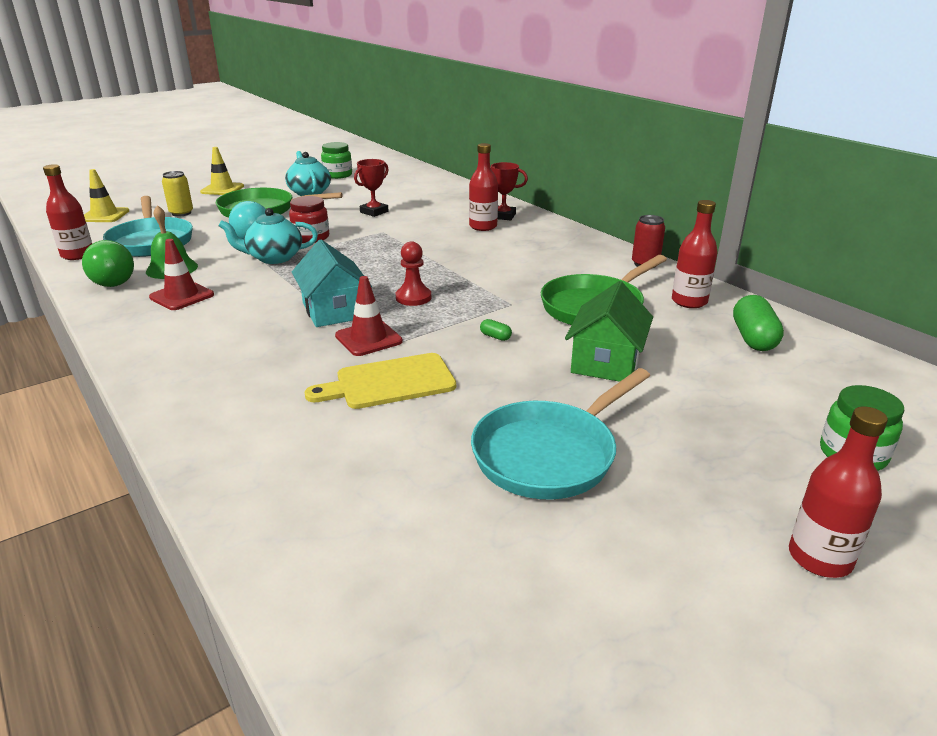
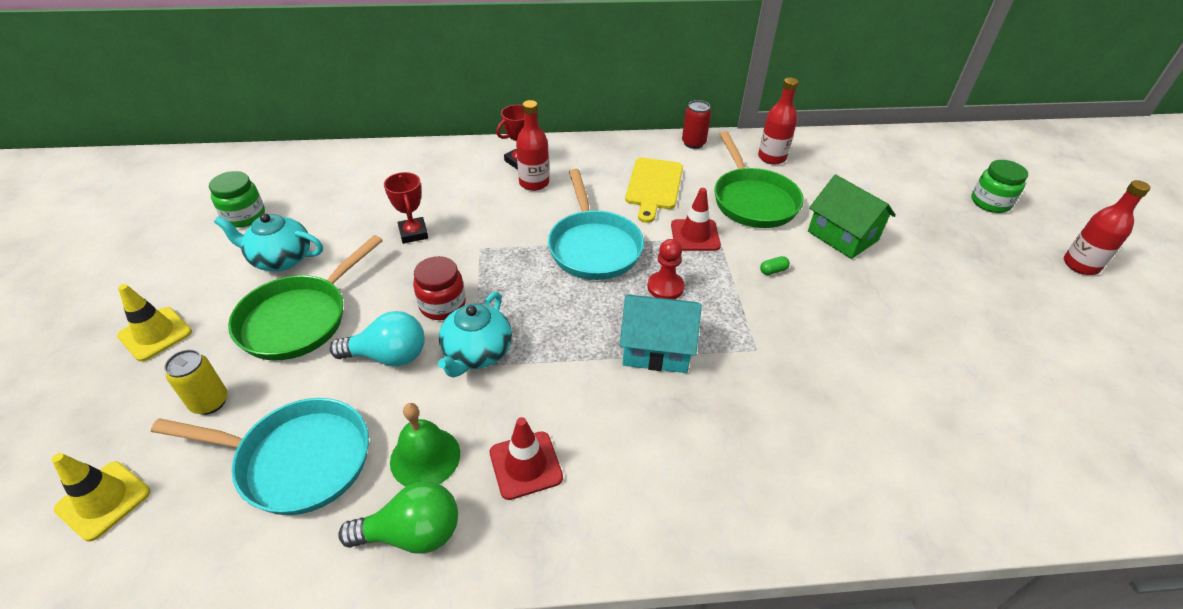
camera: 60 degrees left, 15 degrees up
(77, 255) = (263, 563): red bottle -> none
(368, 339) = (733, 345): red traffic cone -> red traffic cone (695, 235)
(389, 382) = (821, 360): yellow cutting board -> yellow cutting board (653, 186)
(549, 454) = (956, 317): turquoise pan -> turquoise pan (593, 247)
(753, 338) = (841, 162): green capsule -> none

